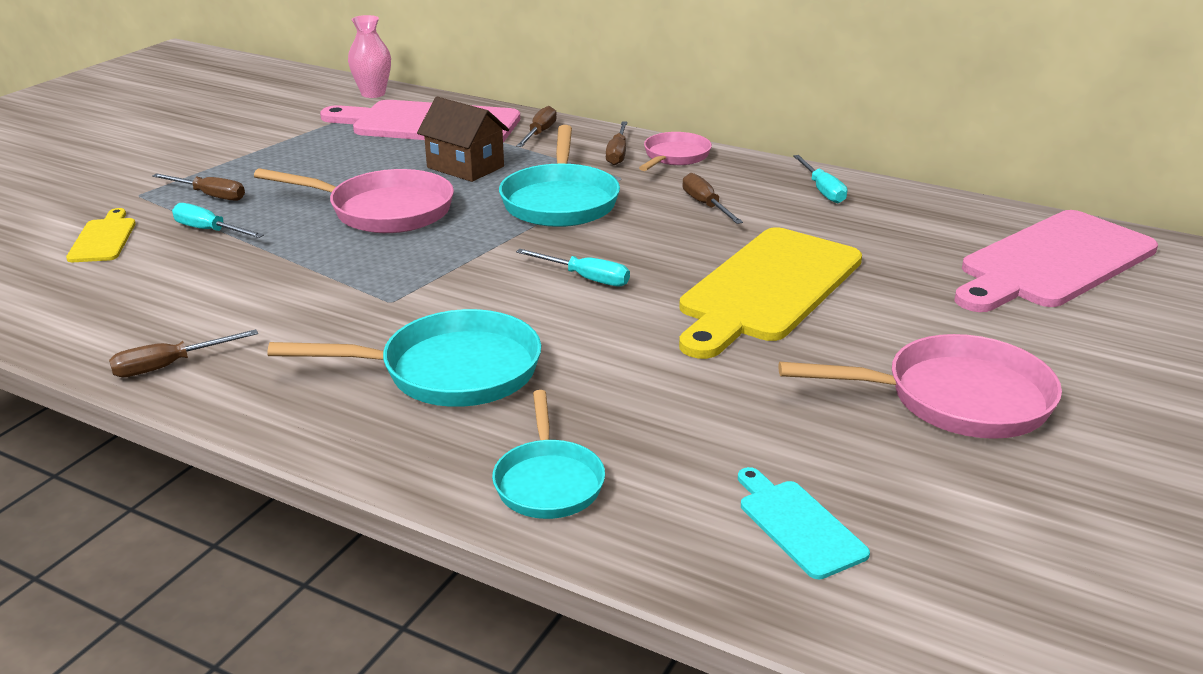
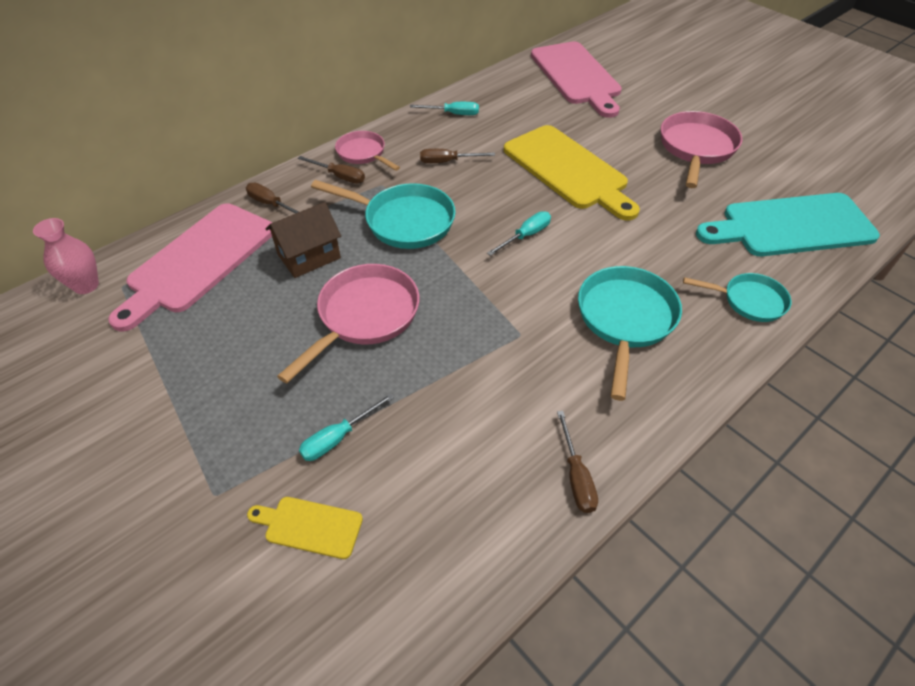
camera: 70 degrees left, 20 degrees up
(210, 195) = (257, 433): brown screwdriver -> none
(797, 525) = (791, 226): turquoise cutting board -> turquoise cutting board, size x2.18

